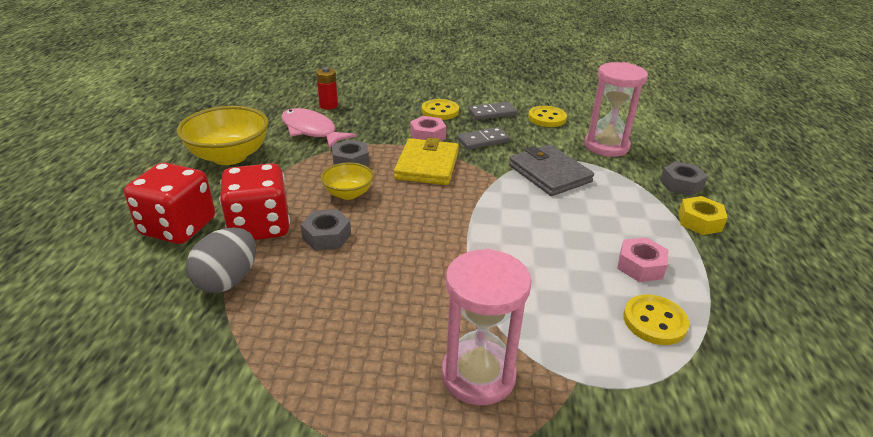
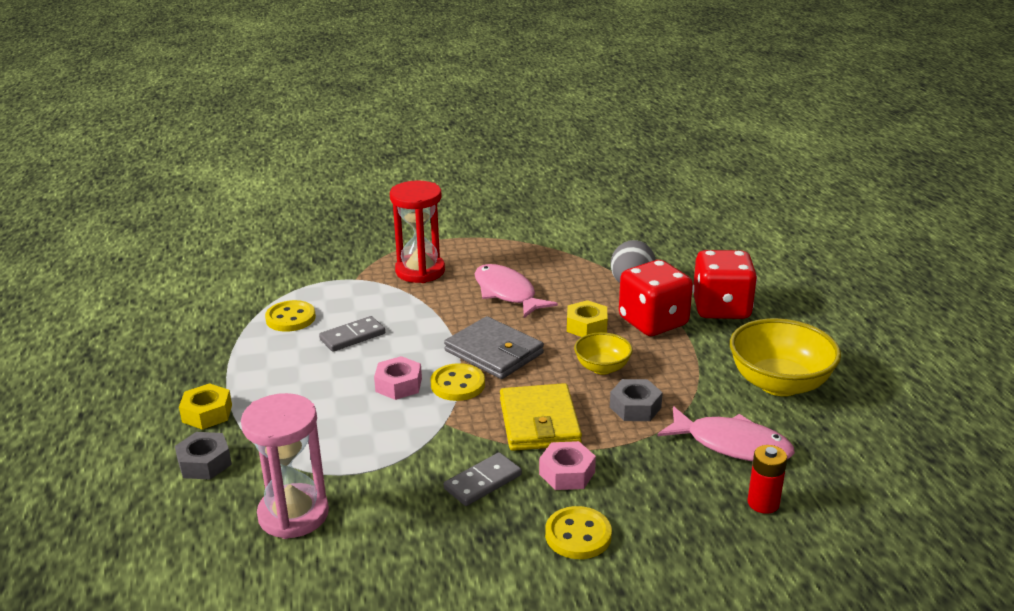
camera: 165 degrees right, 5 degrees down
(327, 236) = (586, 326): grey nut -> yellow nut
(380, 301) = (507, 293): none -> pink fish
(478, 375) = (420, 271): pink hourglass -> red hourglass
(492, 113) = (488, 552): grey domino -> grey domino (352, 336)
(547, 118) = (390, 563): yellow button -> yellow button (457, 384)
(549, 173) = (380, 443): grey wallet -> grey wallet (494, 352)
(640, 266) = (290, 356): pink nut -> pink nut (398, 385)

